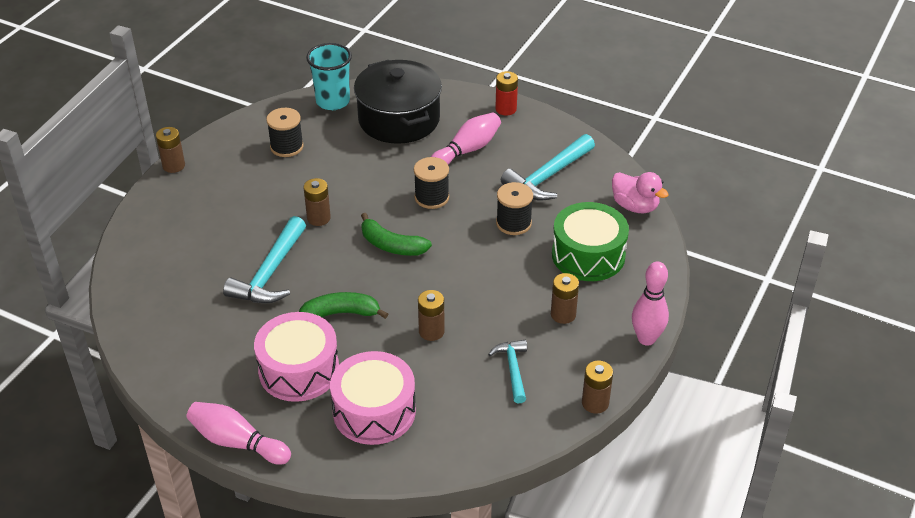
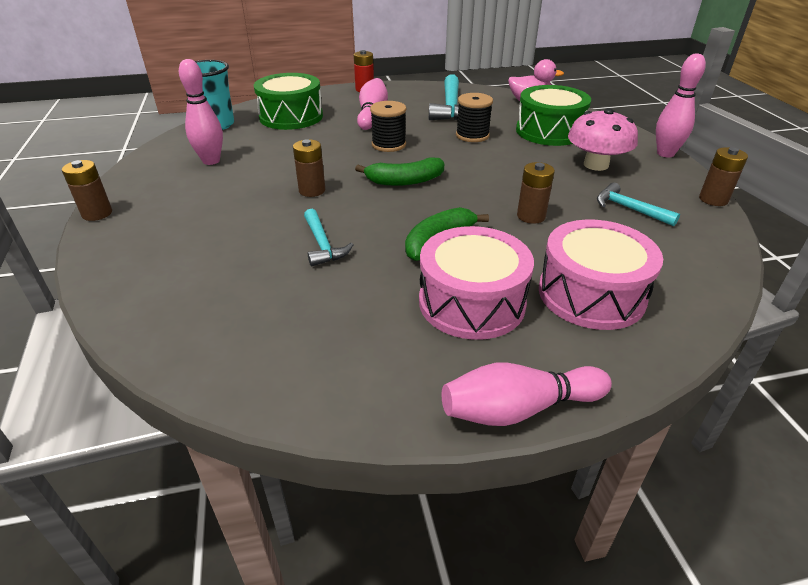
camera: 40 degrees left, 5 degrees down
(270, 273) = (322, 245): turquoise hammer -> turquoise hammer, size x0.60
(287, 147) = (211, 161): black spool -> pink bowling pin
(399, 119) = (291, 117): black pot -> green drum
(563, 314) = (596, 165): brown battery -> pink mushroom

